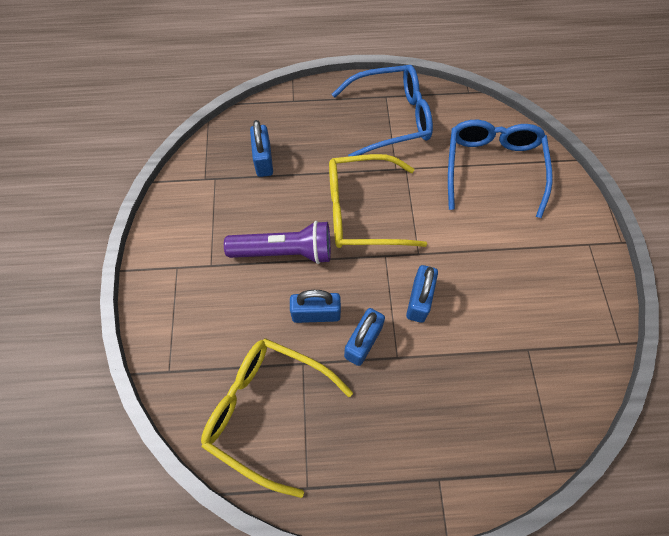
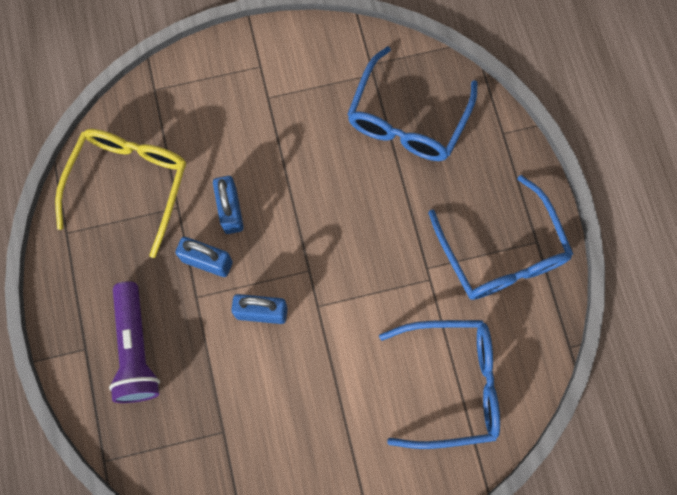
camera: 80 degrees right, 10 degrees up
(263, 160) = (407, 119): blue padlock -> blue glasses
(284, 252) = (295, 165): purple flashlight -> purple flashlight (136, 349)
(362, 211) = (361, 238): yellow glasses -> none

